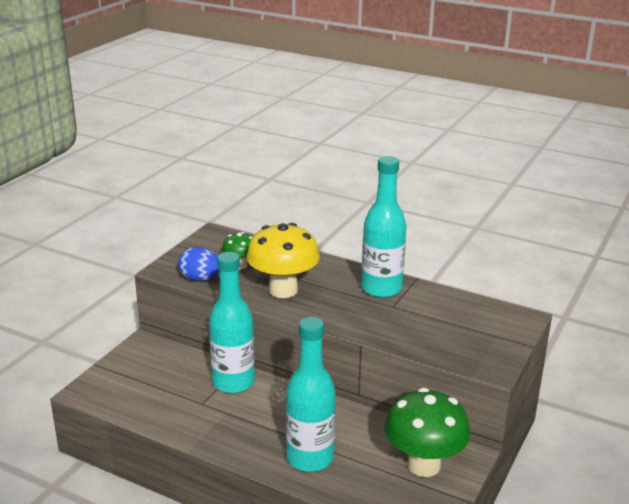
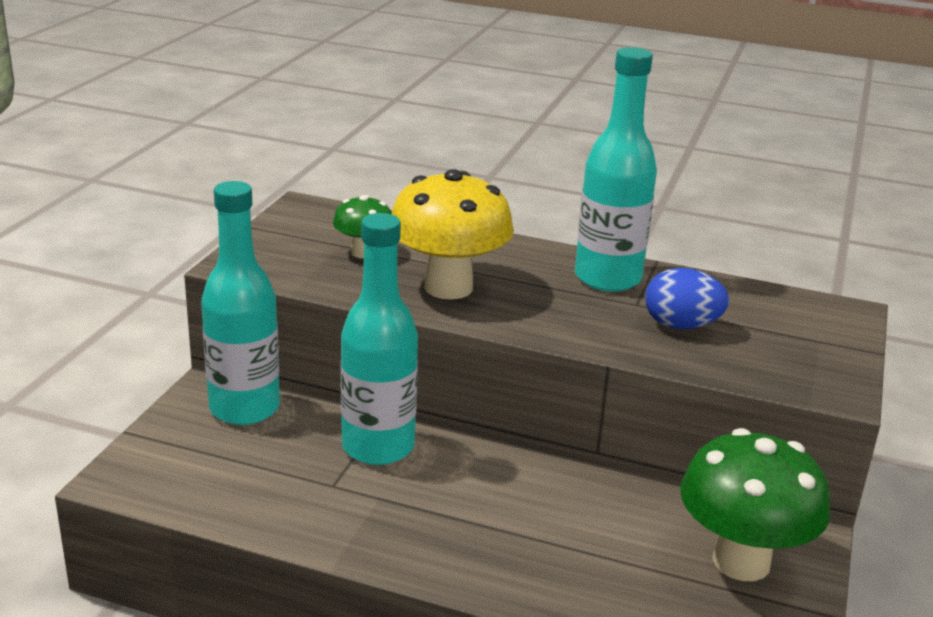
camera: 10 degrees left, 0 degrees up
(200, 279) = (302, 276): blue egg -> blue egg (681, 325)
(310, 458) = (547, 565): turquoise bottle -> turquoise bottle (244, 408)

